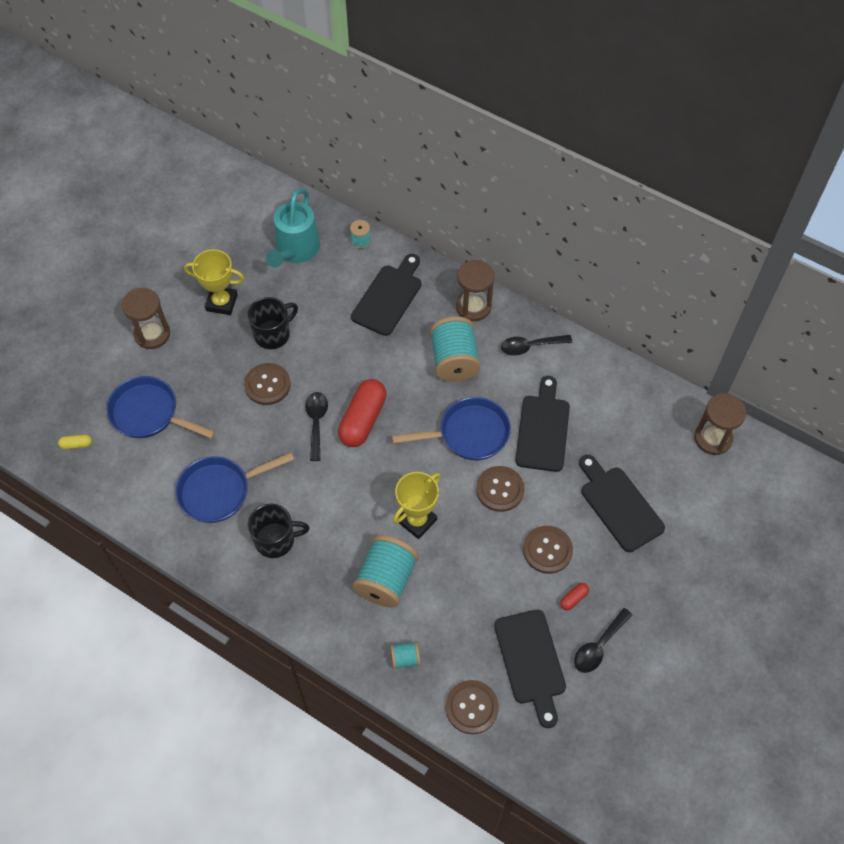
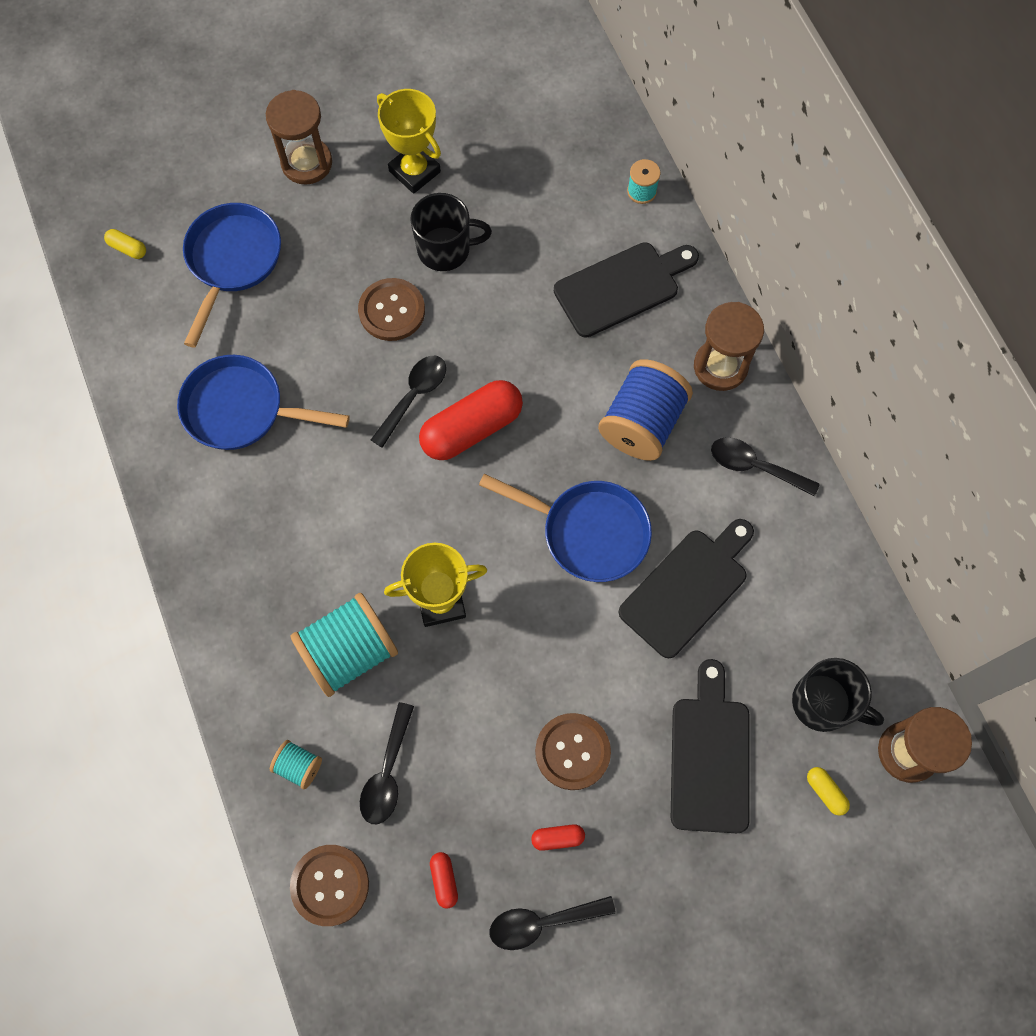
camera: 35 degrees right, 10 degrees up
(149, 413) = (232, 261): blue pan -> blue pan turned 45 degrees clockwise
(276, 540) = (260, 513): black mug -> black mug (823, 703)
(295, 250) = (551, 156): turquoise watering can -> none
(454, 361) = (642, 423): turquoise spool -> blue spool
(457, 628) = (387, 773): none -> black spoon
(500, 489) = (572, 631): brown button -> none
(531, 661) = (444, 880): black cutting board -> red capsule
(688, 484) = (825, 792): none -> yellow capsule

